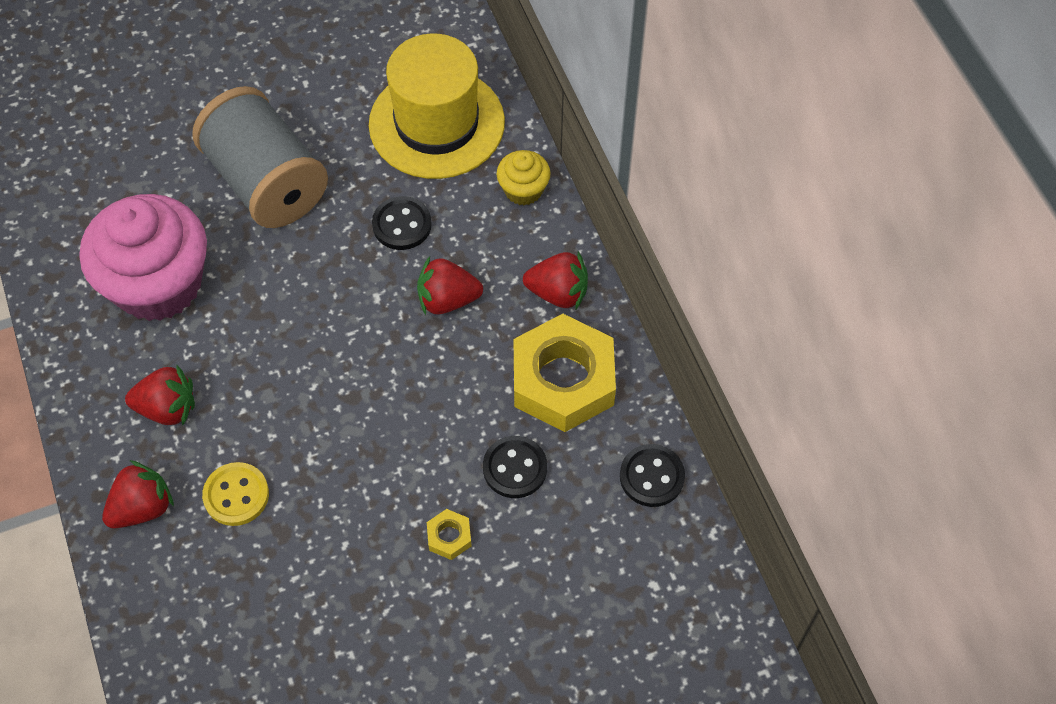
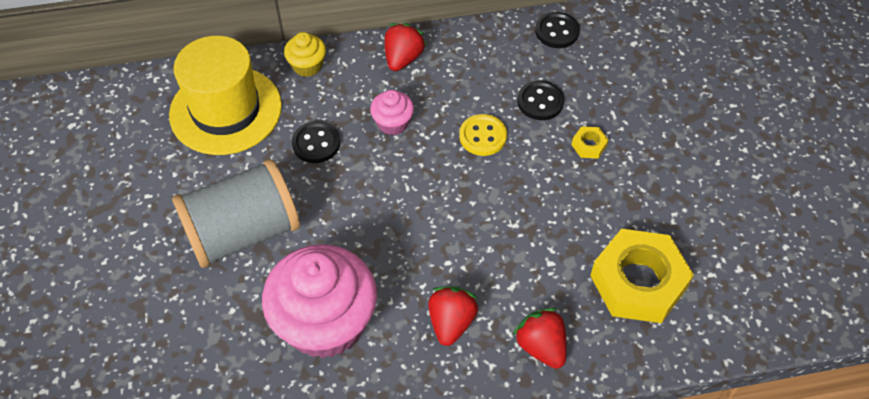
camera: 80 degrees left, 5 degrees down
(236, 495) = (539, 277): yellow button -> yellow button (483, 136)
(447, 300) = (392, 123): red strawberry -> pink cupcake
(563, 380) = (475, 66): yellow nut -> yellow nut (638, 282)

